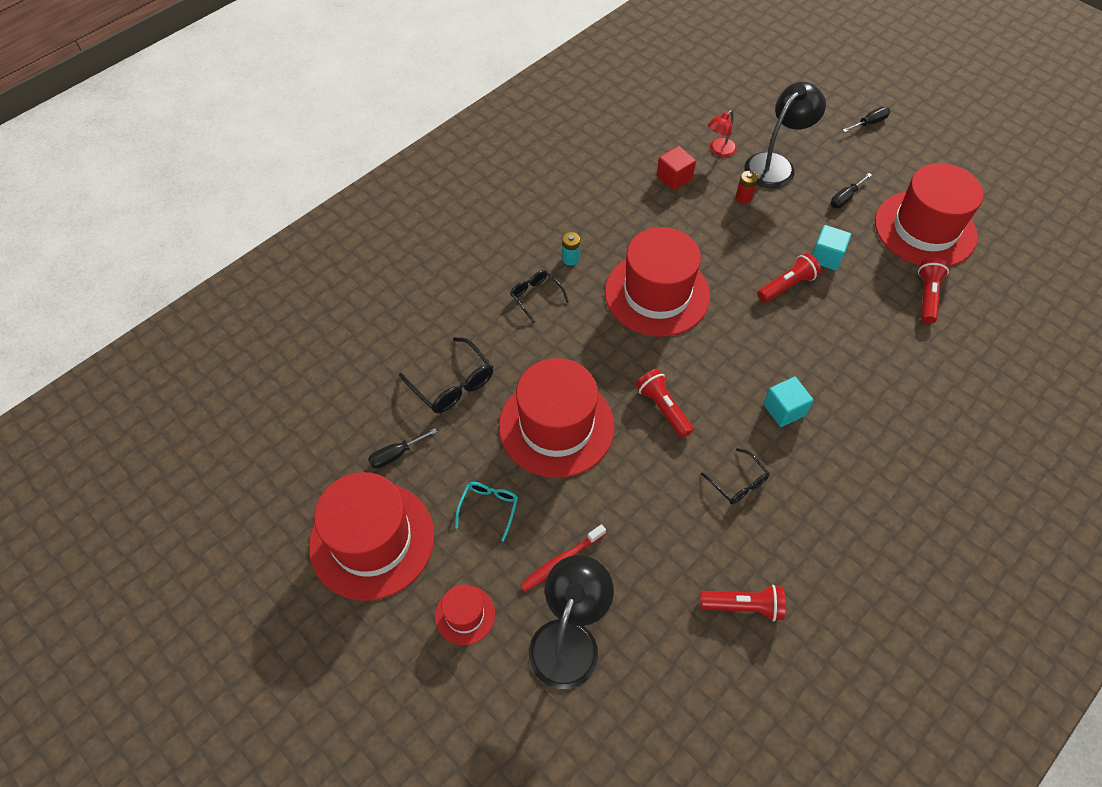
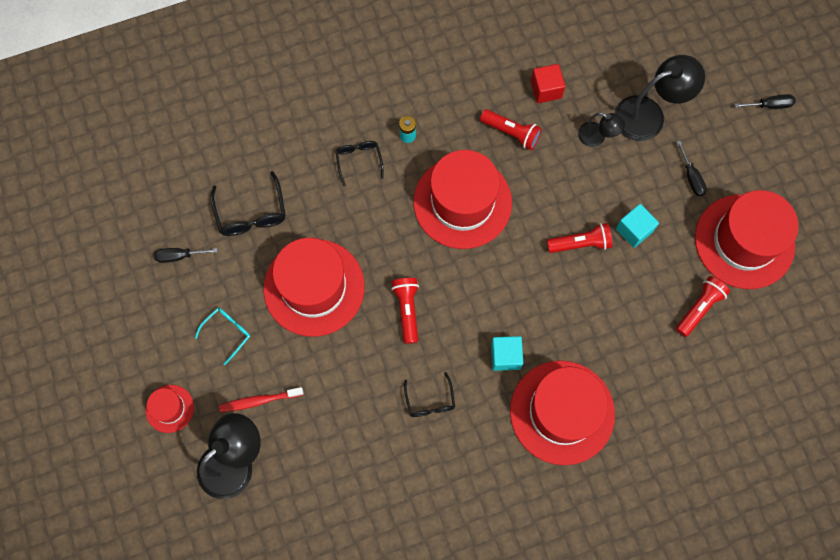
camera: 25 degrees right, 15 degrees up
(372, 540) = (130, 319): red hat -> red hat (562, 412)
(719, 151) = (605, 77): red lamp -> none
(743, 197) = (597, 137): red battery -> black lamp
(743, 606) = (375, 499): red flashlight -> red flashlight (511, 133)
(845, 198) = (691, 177): black screwdriver -> black screwdriver turned 90 degrees counterclockwise

